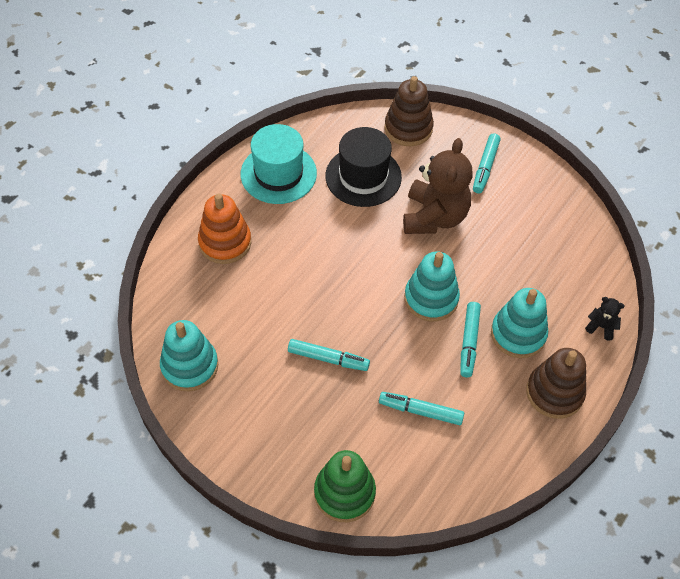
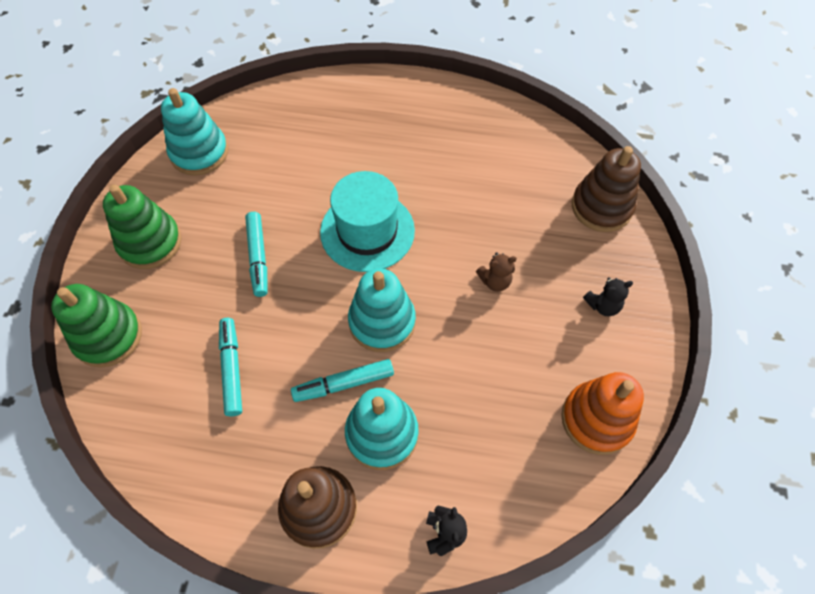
camera: 65 degrees right, 5 degrees up
(225, 242) = (349, 118): orange stacking toy -> orange stacking toy (597, 419)
(266, 434) = (150, 242): none -> green stacking toy
(278, 173) = (458, 123): turquoise hat -> turquoise hat (367, 231)
(363, 176) = (505, 193): black hat -> none
(434, 217) = (495, 281): brown teddy bear -> brown teddy bear, size x0.42
(485, 167) = (603, 305): turquoise marker -> black teddy bear

